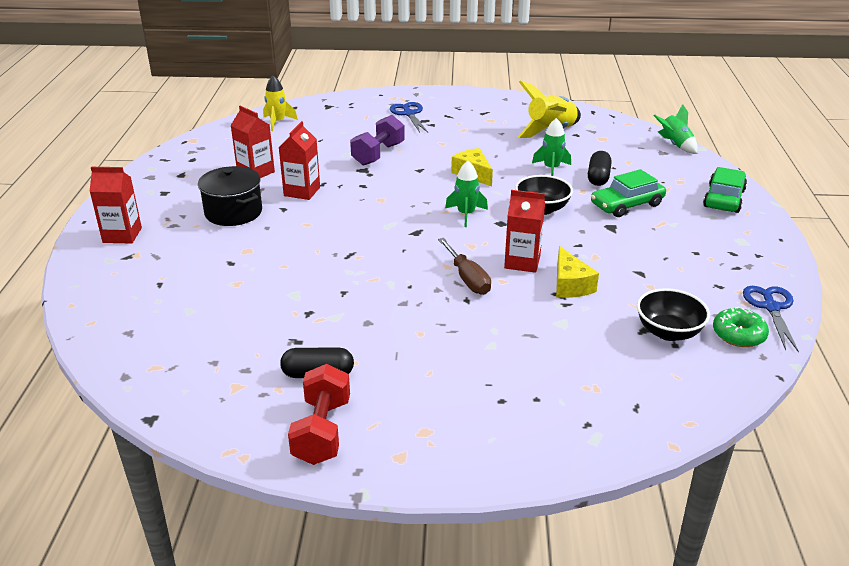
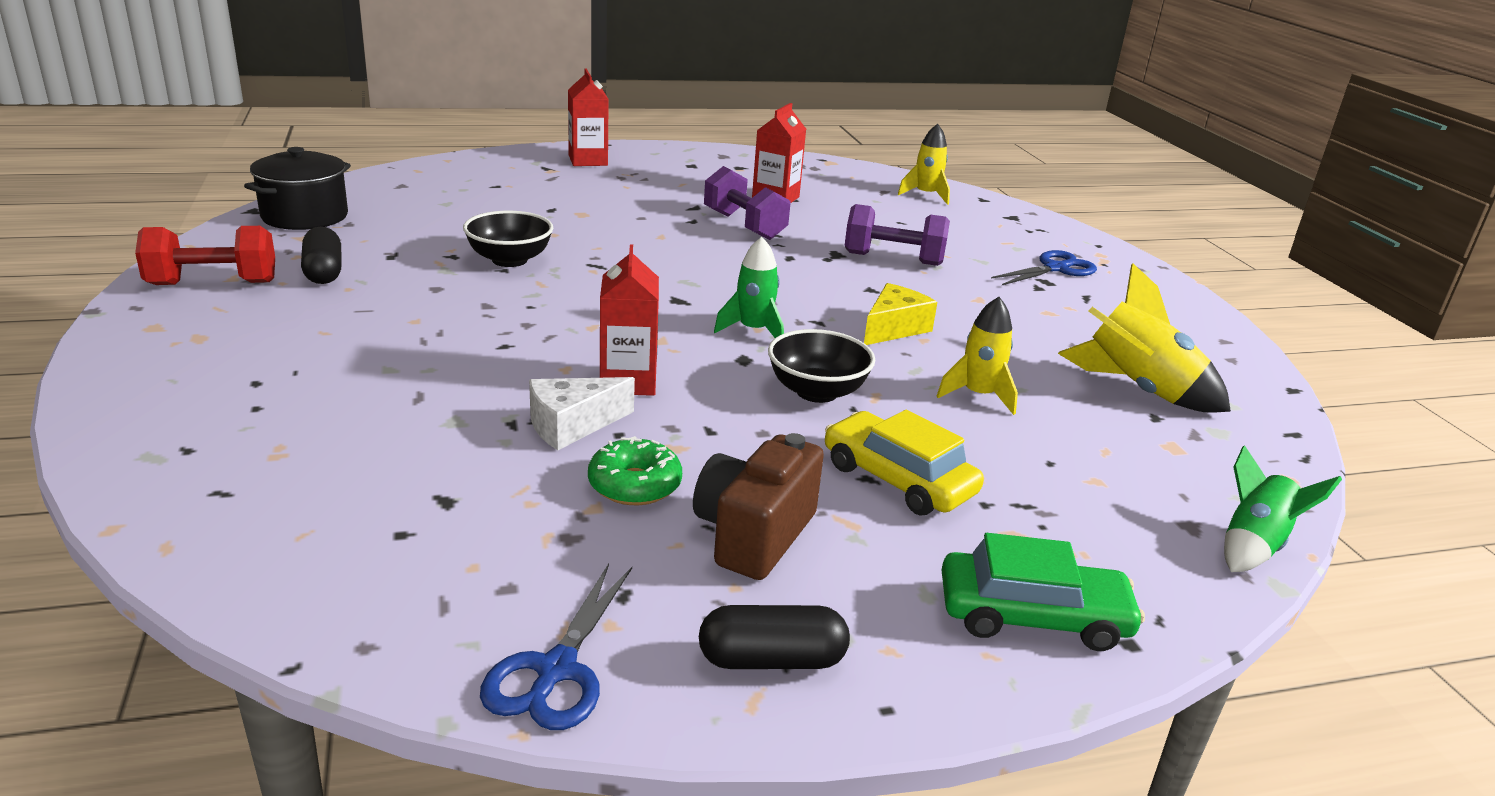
camera: 70 degrees right, 5 degrees down
(233, 212) = (666, 198): black pot -> black pot (305, 216)
(302, 191) = (744, 225): red carton -> purple dumbbell
(467, 278) = (563, 342): brown screwdriver -> none
(551, 169) = (978, 395): green rocket -> yellow rocket
(570, 285) = (572, 425): yellow cheese -> white cheese
(598, 177) = (988, 445): black capsule -> black capsule (771, 660)
(626, 204) = (898, 479): green car -> yellow car
(668, 332) = (440, 526): black bowl -> black bowl (509, 260)
(672, 247) = (754, 535): none -> brown camera
(738, 334) = (441, 615): green donut -> green donut (634, 485)
(771, 307) = (556, 670): blue scissors -> blue scissors turned 120 degrees clockwise

